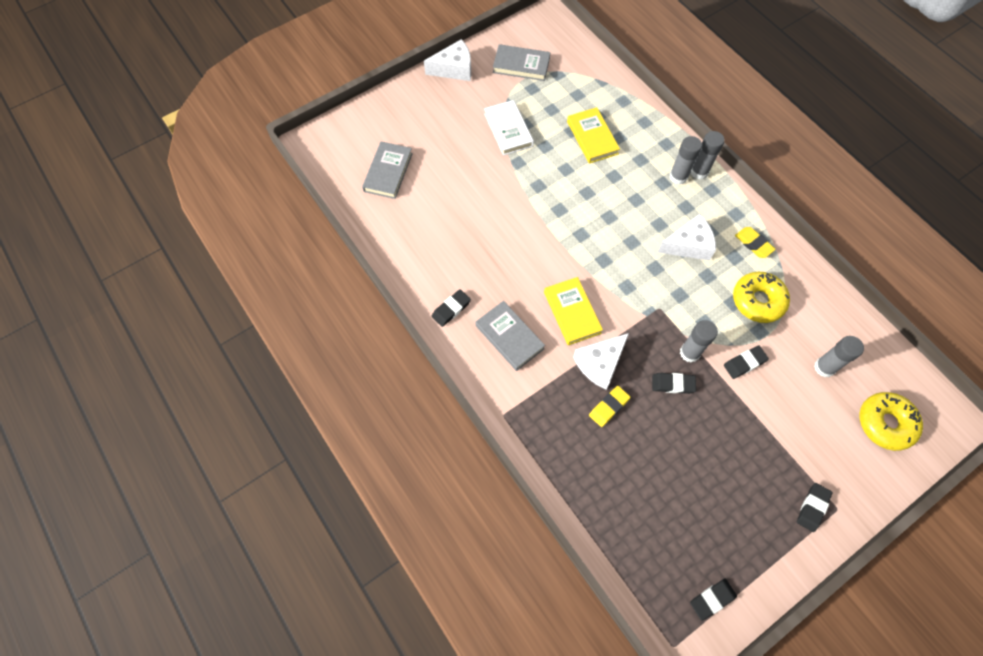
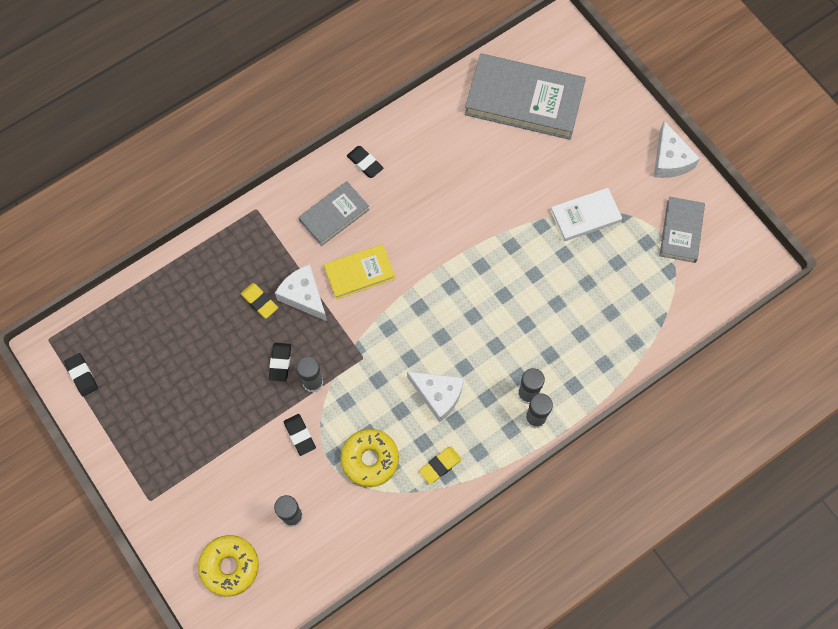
camera: 90 degrees right, 5 degrees up
(388, 172) = (524, 100): grey book -> grey book, size x1.82
(592, 137) = (578, 304): yellow book -> none
(688, 245) = (438, 395): white cheese -> white cheese turned 45 degrees counterclockwise
(812, 507) = (152, 477): black eraser -> none

